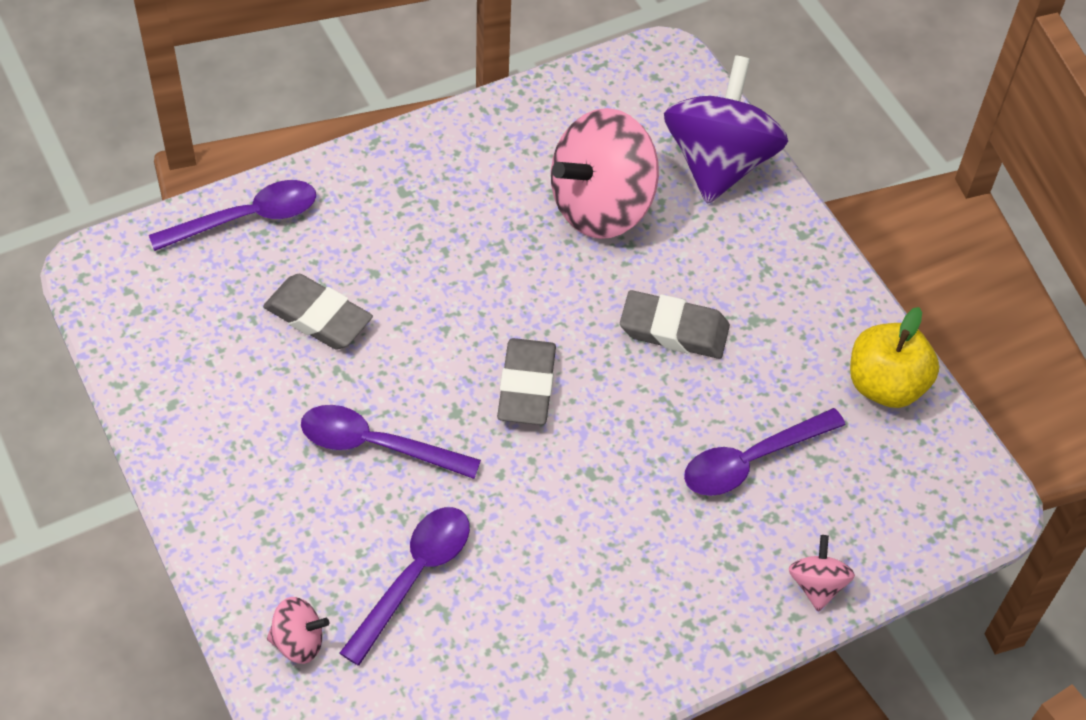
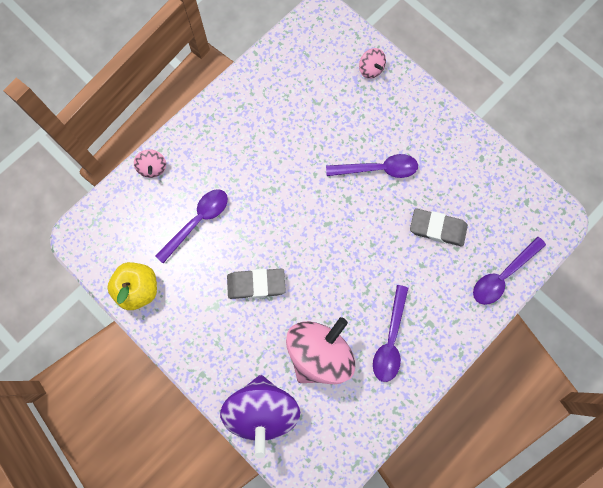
camera: 165 degrees right, 20 degrees up
(298, 641) = (371, 69): pink spinning top -> pink spinning top turned 105 degrees counterclockwise
(414, 576) = (334, 113): purple spoon -> purple spoon (390, 340)
(526, 386) = (319, 225): grey eraser -> none

